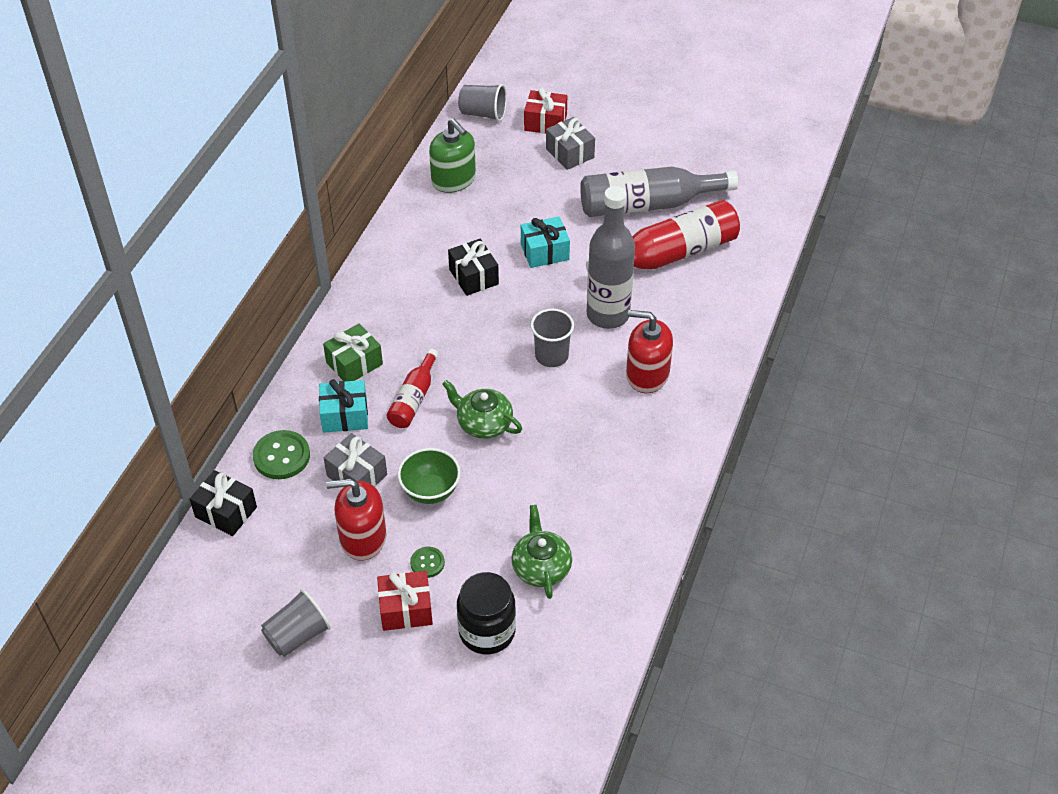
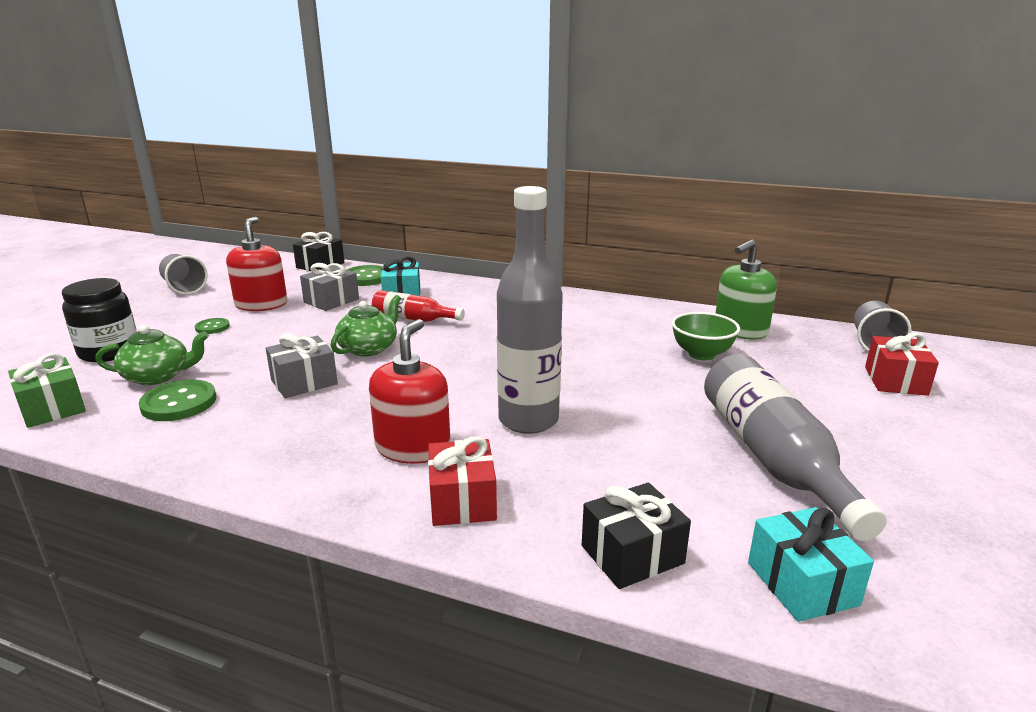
camera: 90 degrees right, 25 degrees down
(354, 363) = (463, 296): green gift -> green gift (52, 408)
(406, 609) = (170, 320): red gift -> red gift (462, 501)
(430, 491) = (295, 327): green bowl -> green bowl (701, 354)
(473, 277) = (585, 342): black gift -> black gift (632, 554)
(544, 252) = (638, 380): turquoise gift -> turquoise gift (802, 583)
(551, 356) = (459, 383): grey cup -> none
(570, 153) = (845, 397): grey gift -> grey gift (304, 382)
(590, 533) = (179, 403): none -> green button
(670, 255) = (663, 475): red bottle -> none

